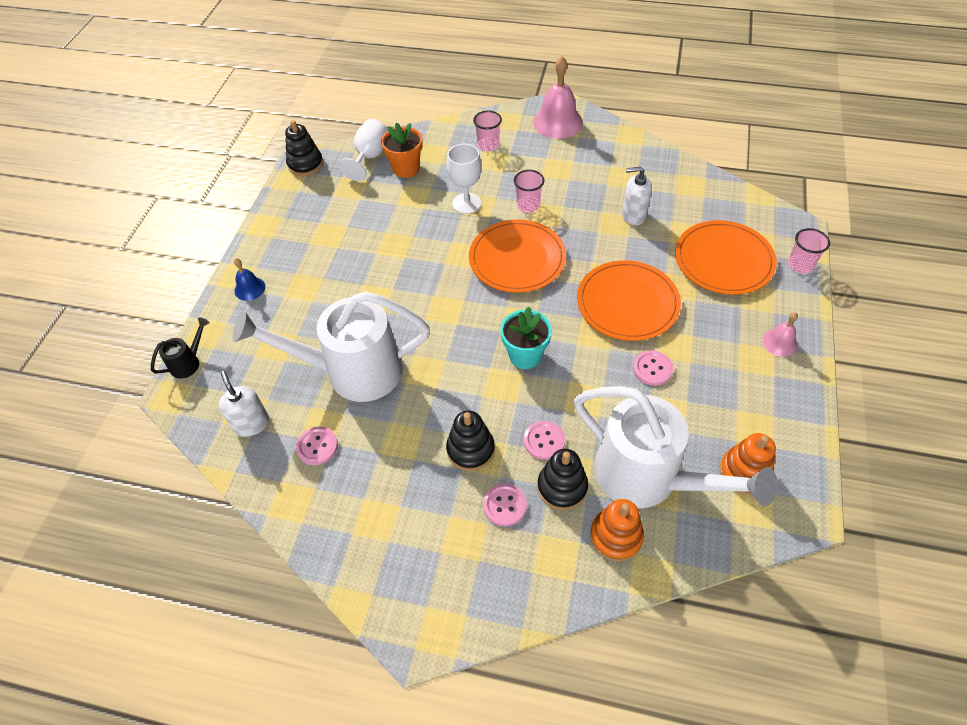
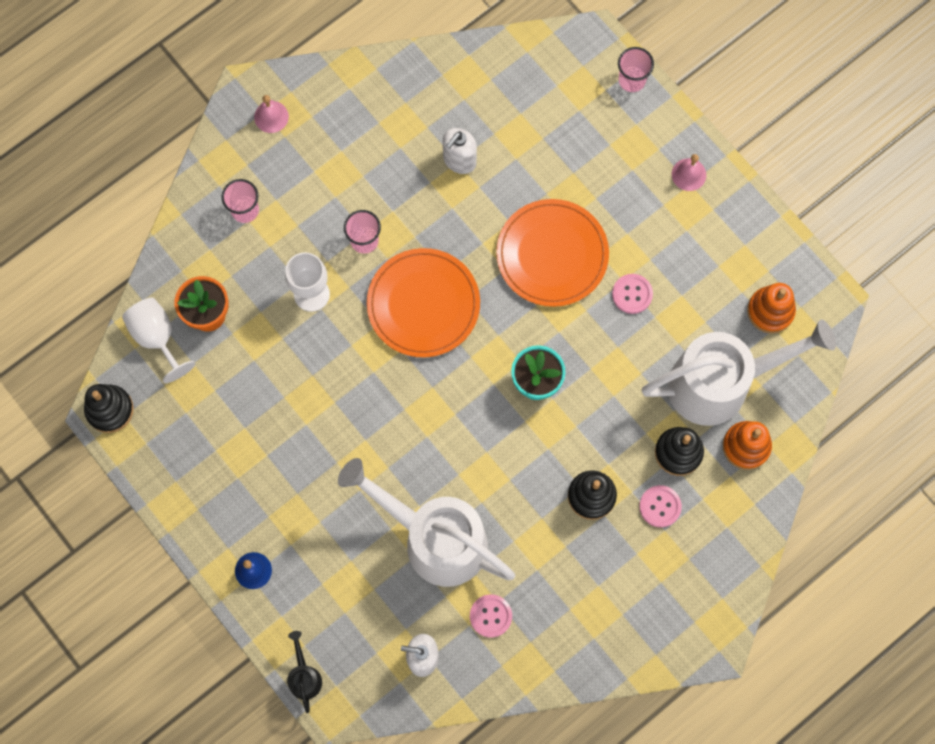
camera: 55 degrees left, 20 degrees up
(352, 371) = (434, 538): white watering can -> white watering can turned 90 degrees clockwise
(544, 441) = (629, 433): pink button -> none
(557, 122) = (271, 116): pink bell -> pink bell, size x0.52
(723, 260) = (574, 134): orange plate -> none

